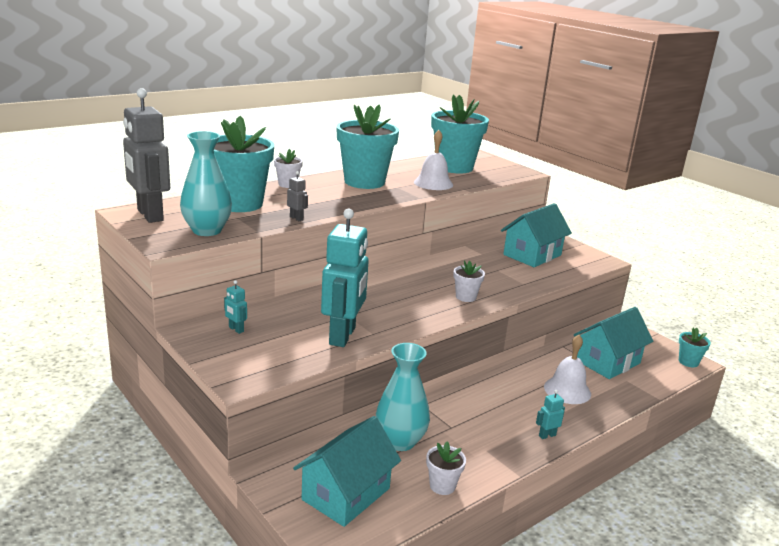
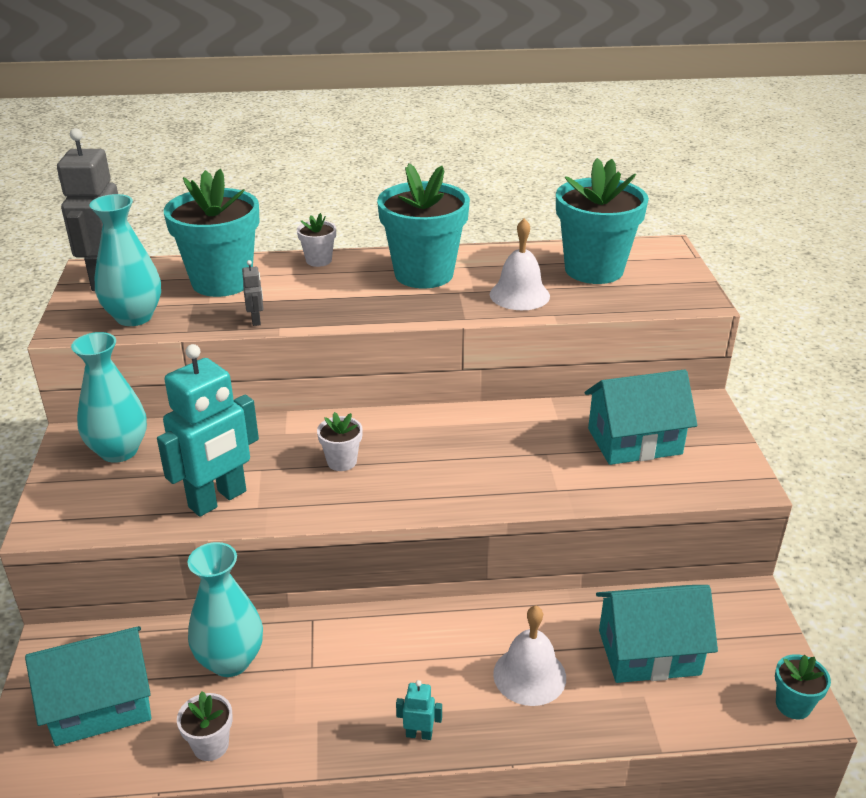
camera: 35 degrees right, 10 degrees up
(236, 329) = (119, 451): turquoise robot -> turquoise vase
(466, 297) = (443, 487): white flower pot -> white flower pot (342, 461)

